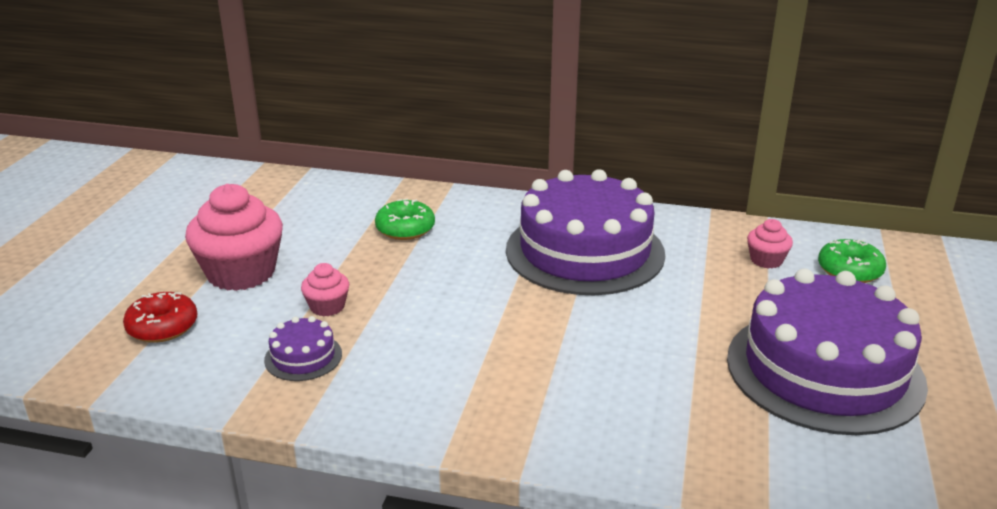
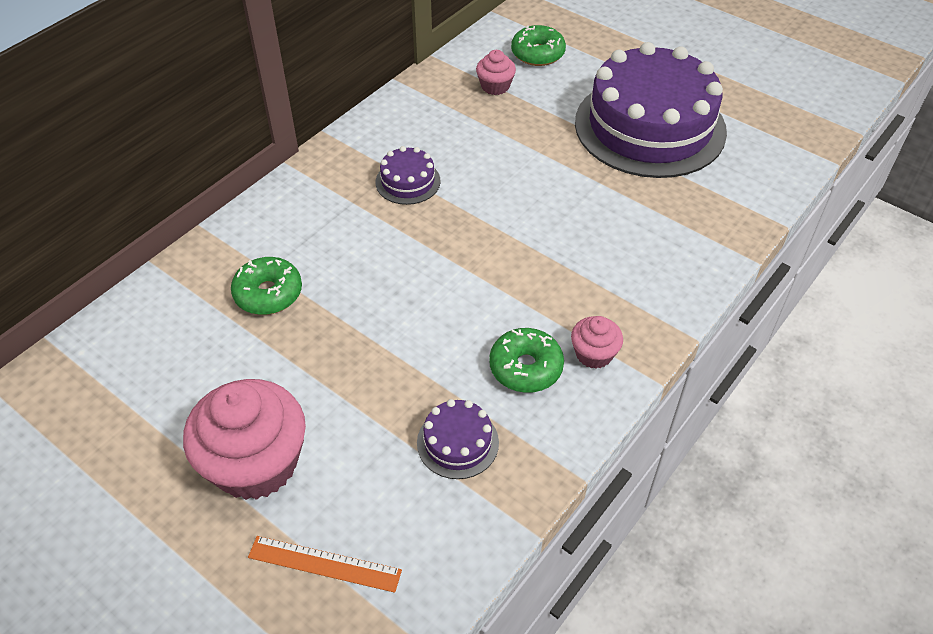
camera: 65 degrees left, 20 degrees up
(162, 327) = (324, 564): red donut -> orange ruler
(327, 307) = (378, 400): pink cupcake -> pink cupcake (594, 354)
(408, 372) = (525, 367): none -> green donut
(585, 251) = (408, 181): purple cake -> purple cake, size x0.41

